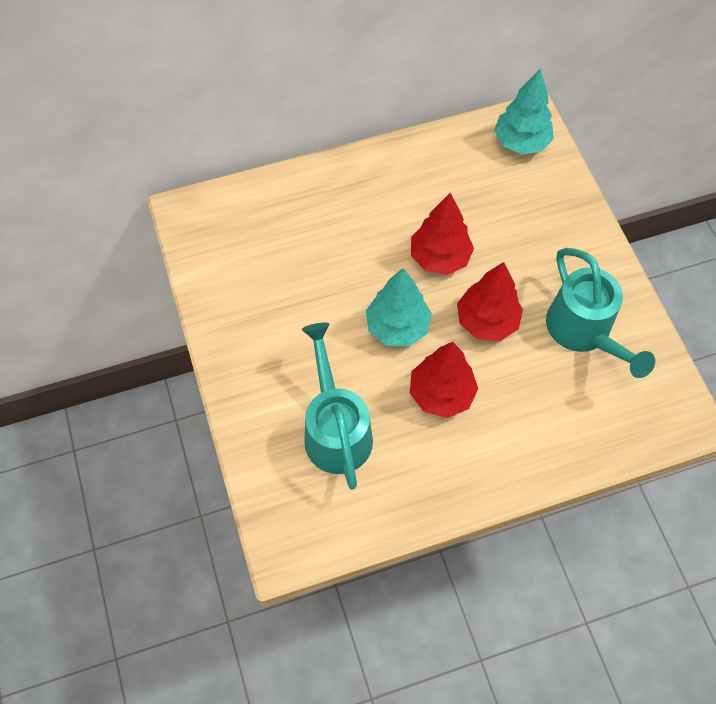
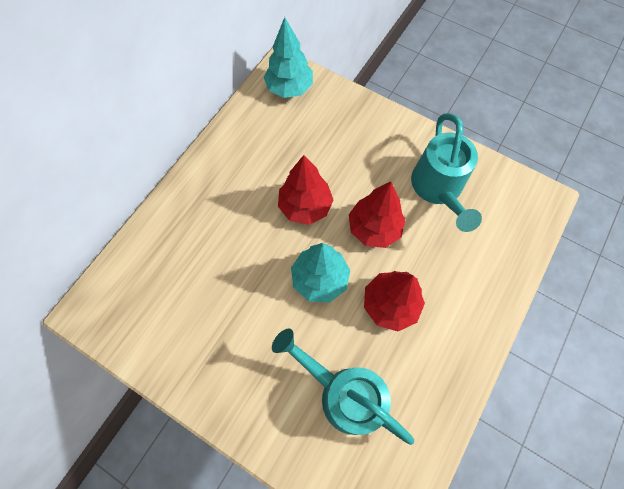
camera: 40 degrees left, 5 degrees up
(583, 332) = (438, 189): turquoise watering can -> turquoise watering can turned 60 degrees clockwise

